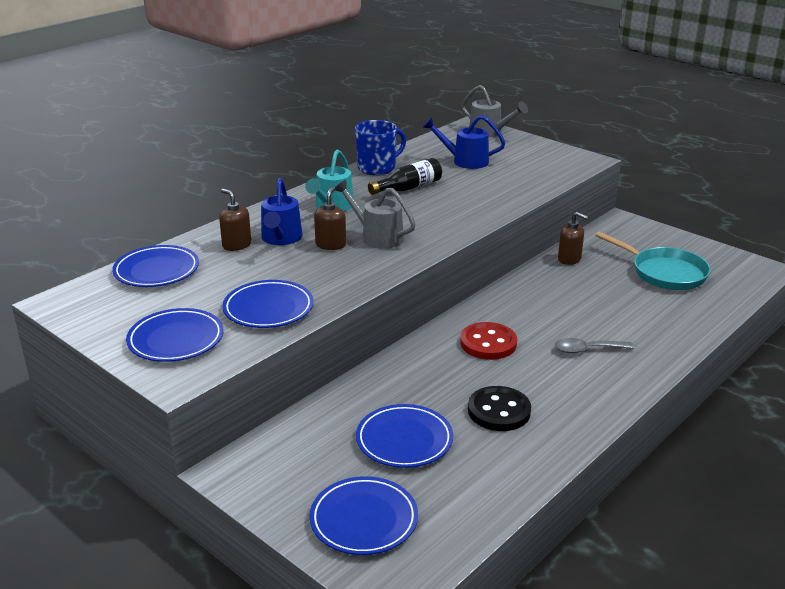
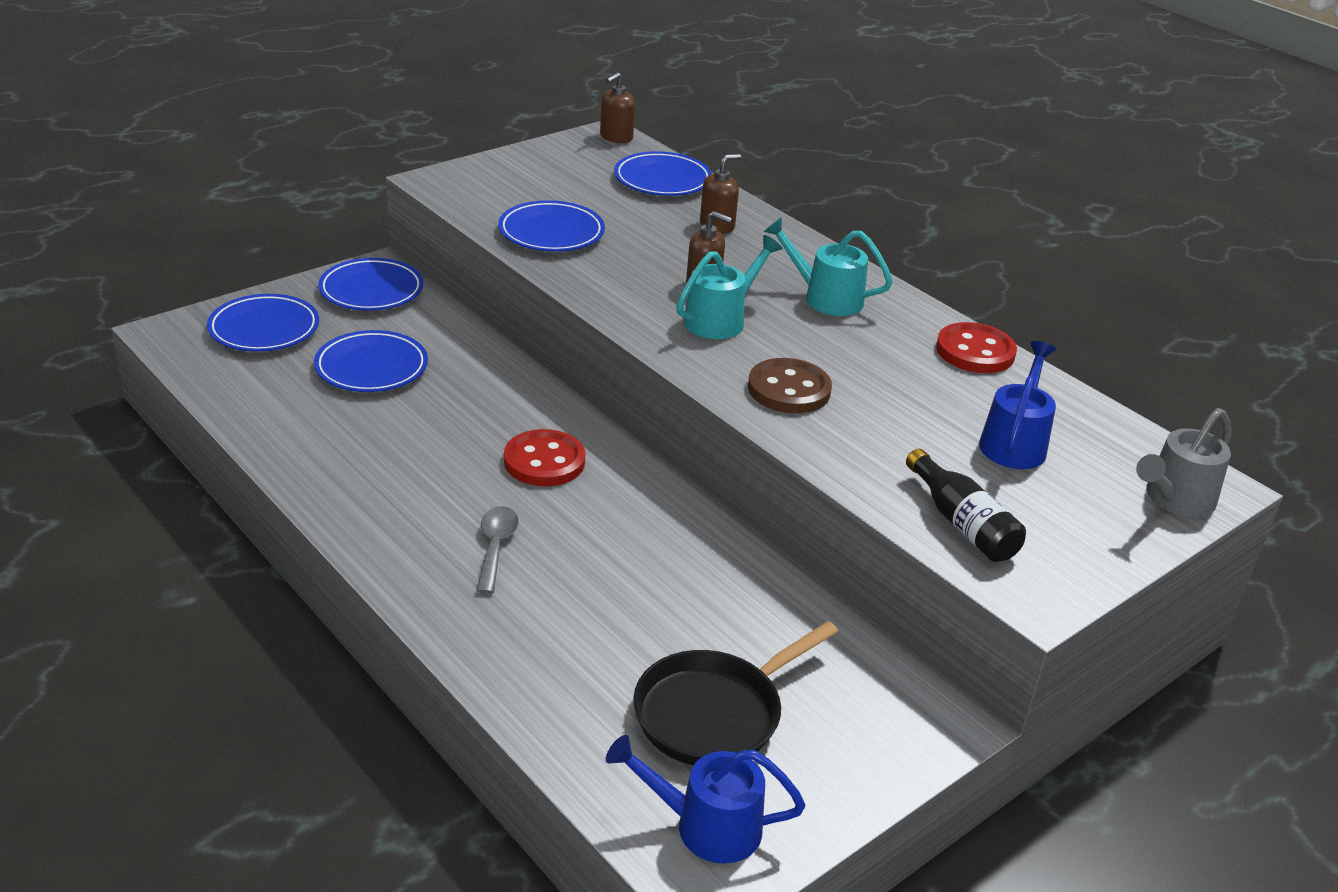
camera: 95 degrees right, 5 degrees up
(176, 340) = (508, 184): blue plate -> blue plate (371, 290)
(281, 239) = (728, 253): blue watering can -> blue watering can (705, 826)
(377, 168) = (975, 351): blue mug -> red button
(377, 237) = (721, 319): grey watering can -> turquoise watering can
(408, 188) = (892, 368): black bottle -> black bottle (962, 523)
(450, 214) = (789, 389): none -> brown button
(499, 411) = (391, 440): black button -> none
(569, 259) = (784, 602): brown soap dispenser -> brown soap dispenser (616, 137)
(664, 273) = (714, 713): turquoise pan -> black pan

